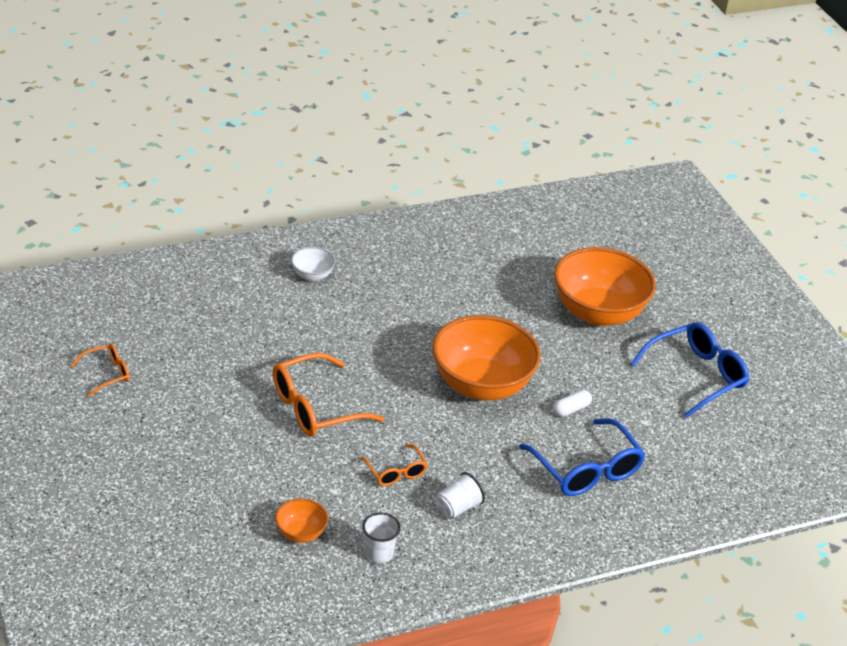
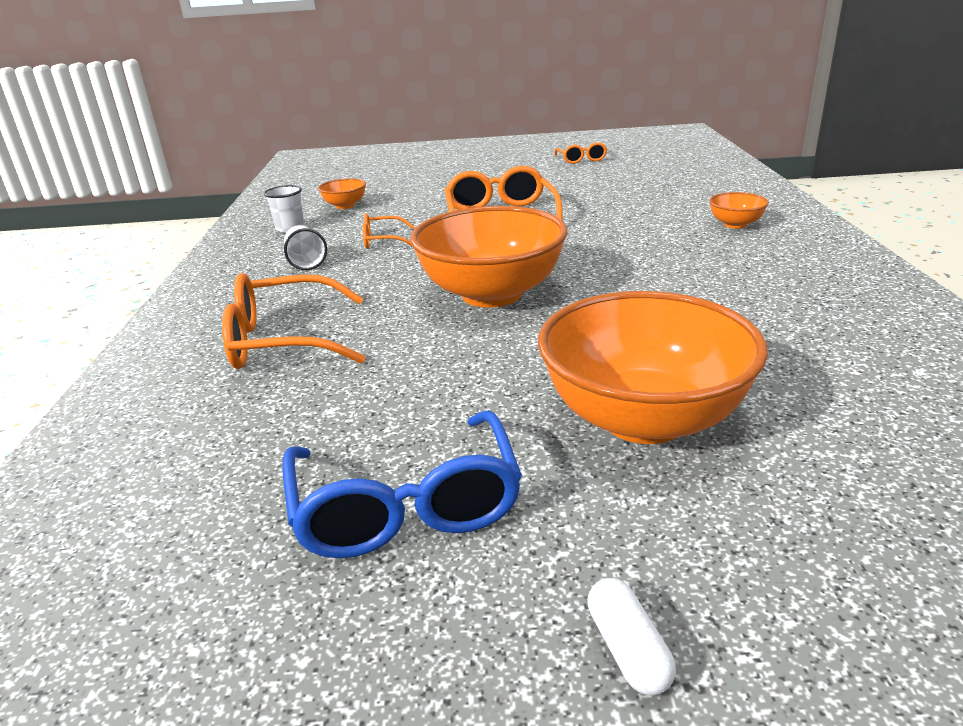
camera: 115 degrees right, 10 degrees down
(312, 275) = (735, 224): white bowl -> orange bowl
(571, 409) = (405, 349): white capsule -> white capsule (628, 649)
(586, 470) = (283, 341): blue glasses -> orange glasses

